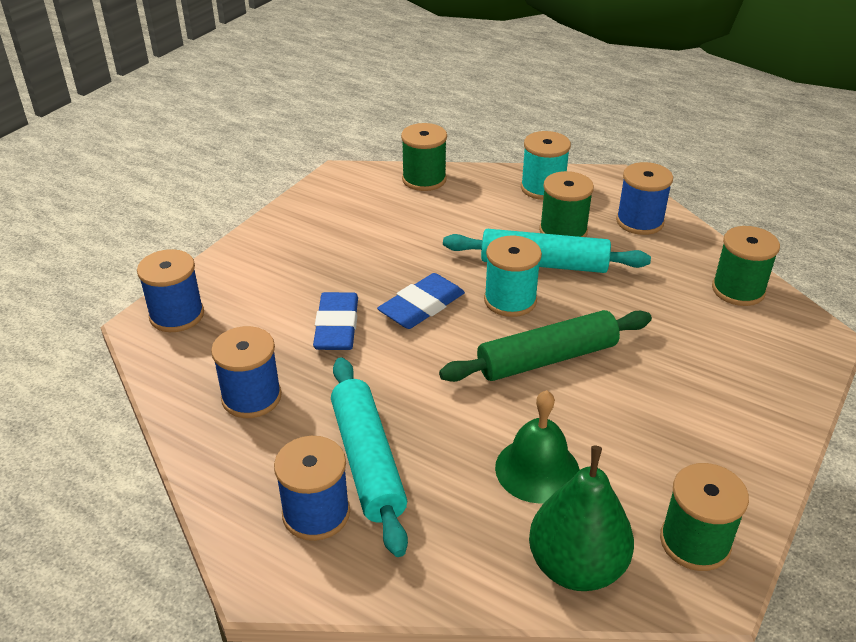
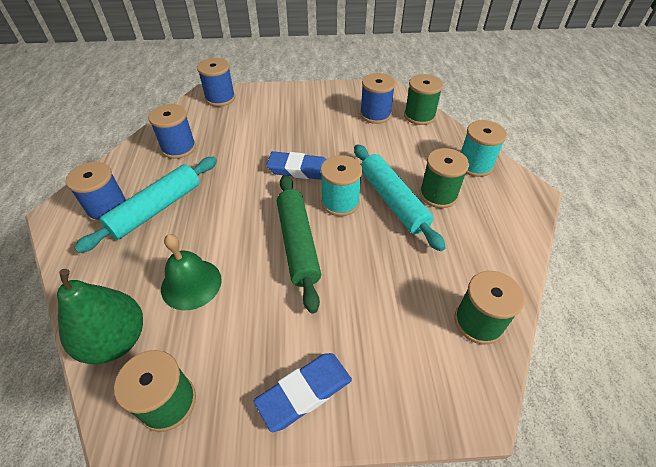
camera: 55 degrees right, 10 degrees up
(337, 326) = (254, 148): blue eraser -> blue eraser (304, 392)
(547, 358) = (298, 244): green rolling pin -> green rolling pin turned 45 degrees clockwise
(639, 221) = (497, 228): blue spool -> blue spool (375, 114)

